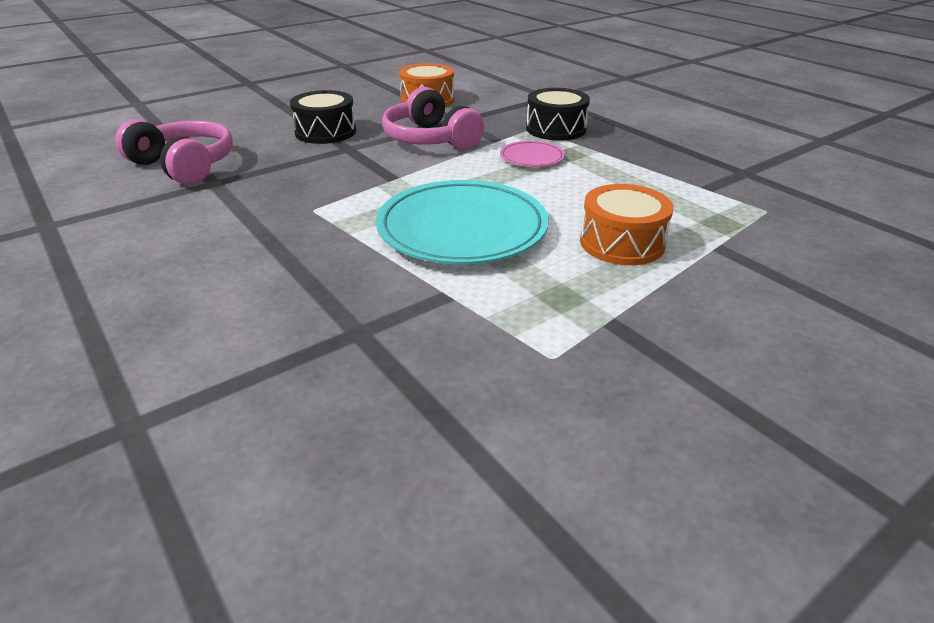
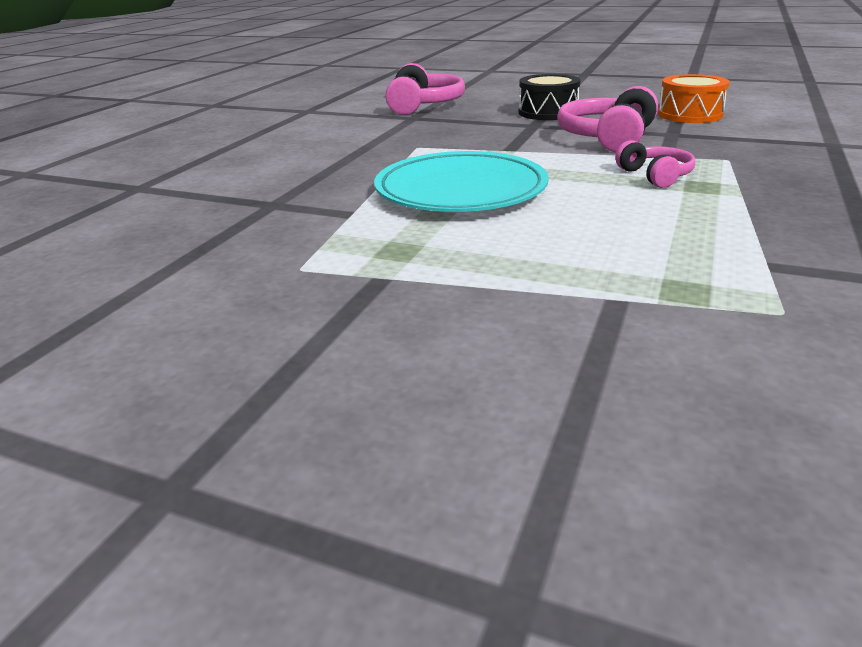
camera: 60 degrees right, 5 degrees down
(532, 158) = (655, 176): pink plate -> pink headphones
(556, 129) = (752, 167): black drum -> none
(621, 243) = (539, 251): orange drum -> none

